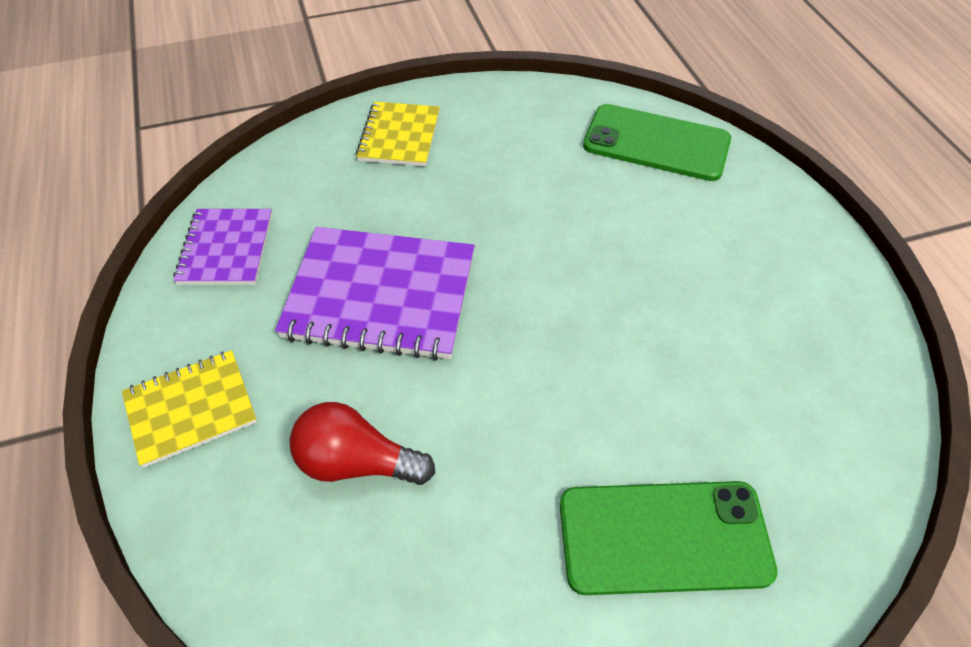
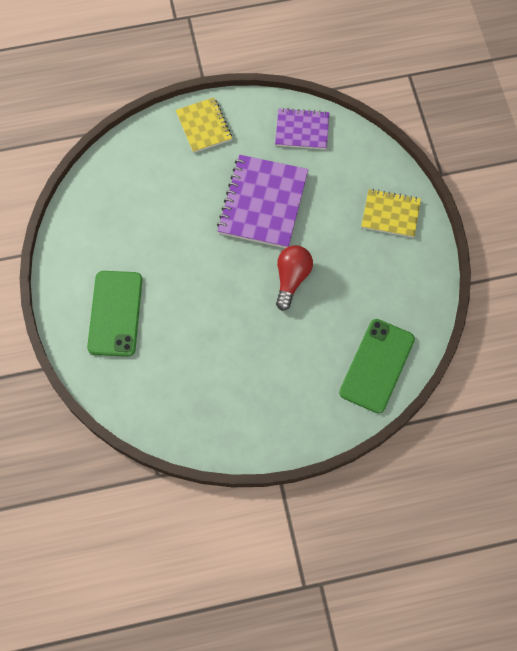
camera: 95 degrees right, 15 degrees up
(356, 462) = (168, 193): red light bulb -> red light bulb (291, 279)

